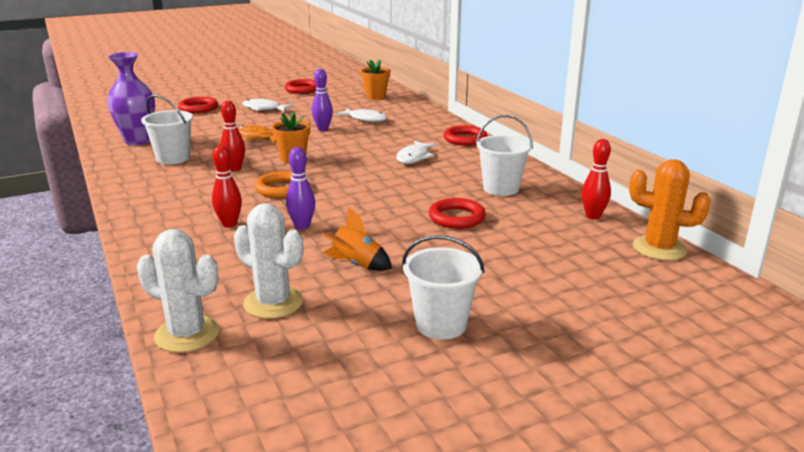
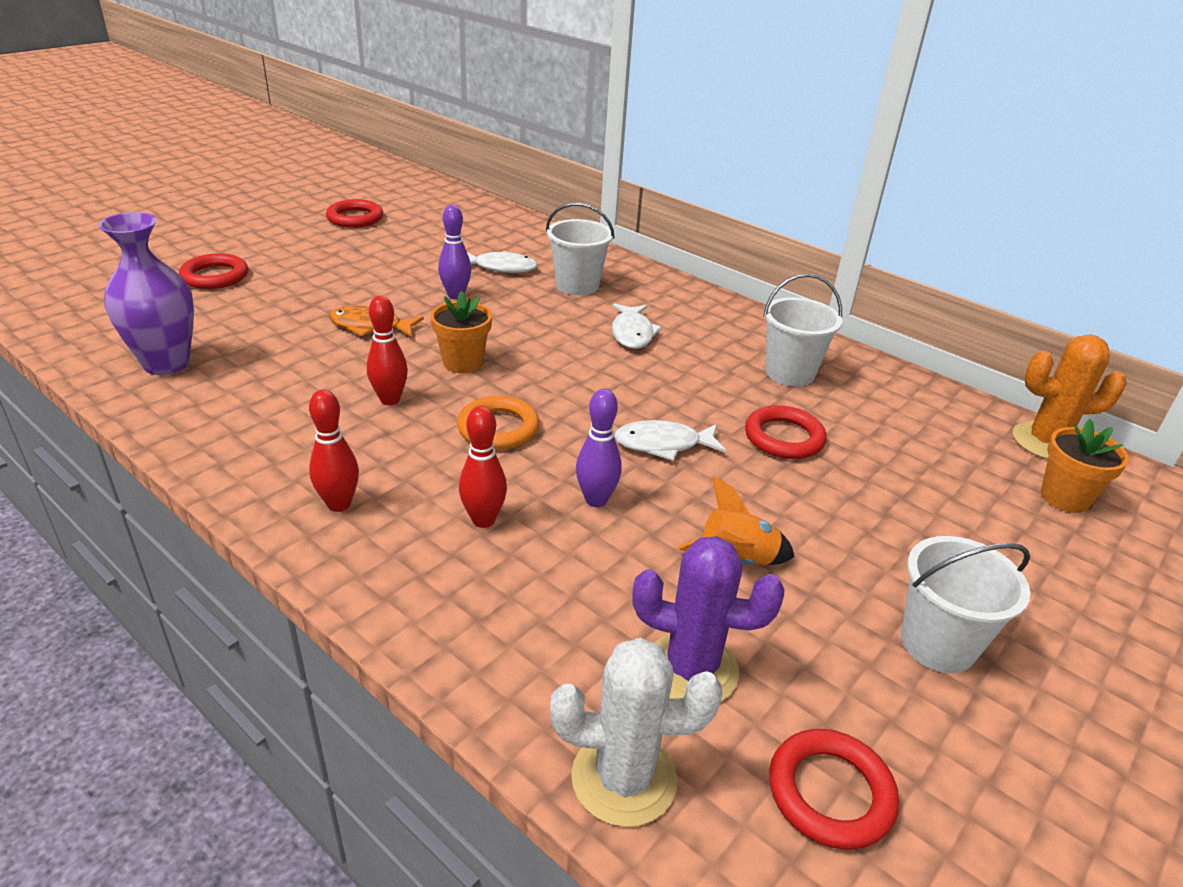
camera: 25 degrees left, 10 degrees up
(173, 158) = (265, 394): white bucket -> white bucket (577, 285)
(264, 109) = (327, 265): white fish -> white fish (663, 444)
(273, 303) = (691, 669): white cactus -> purple cactus
(375, 97) = (478, 222): orange flower pot -> orange flower pot (1064, 498)
(465, 139) = (668, 289): red ring -> red ring (830, 793)
(593, 216) = (933, 402): red bowling pin -> red bowling pin (339, 504)

